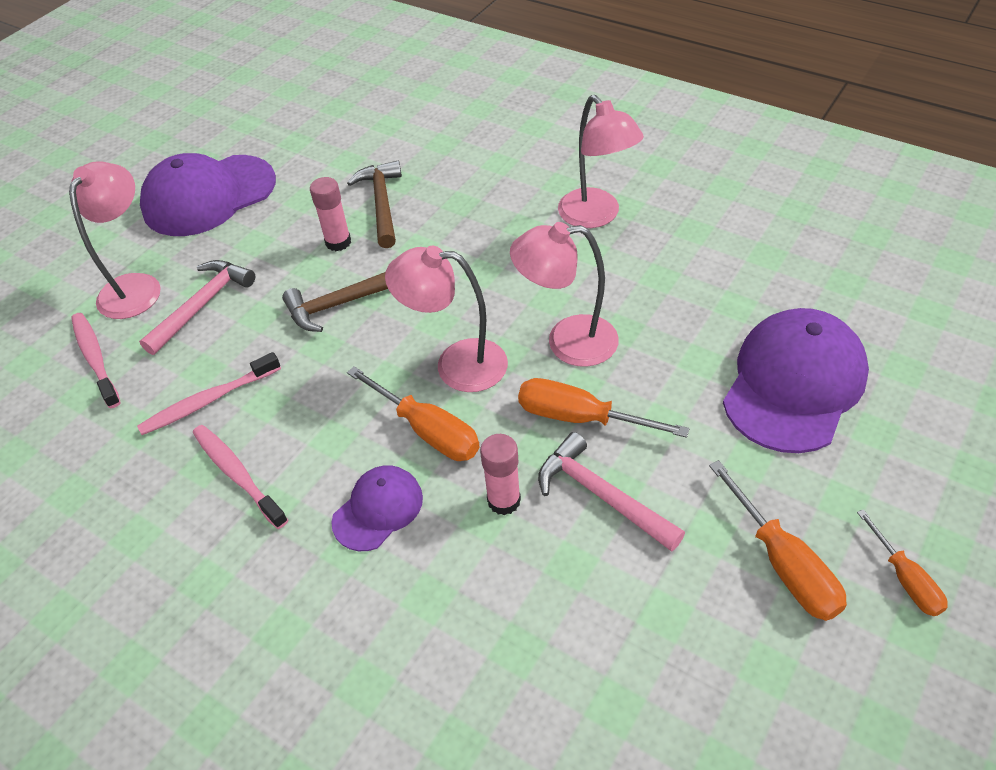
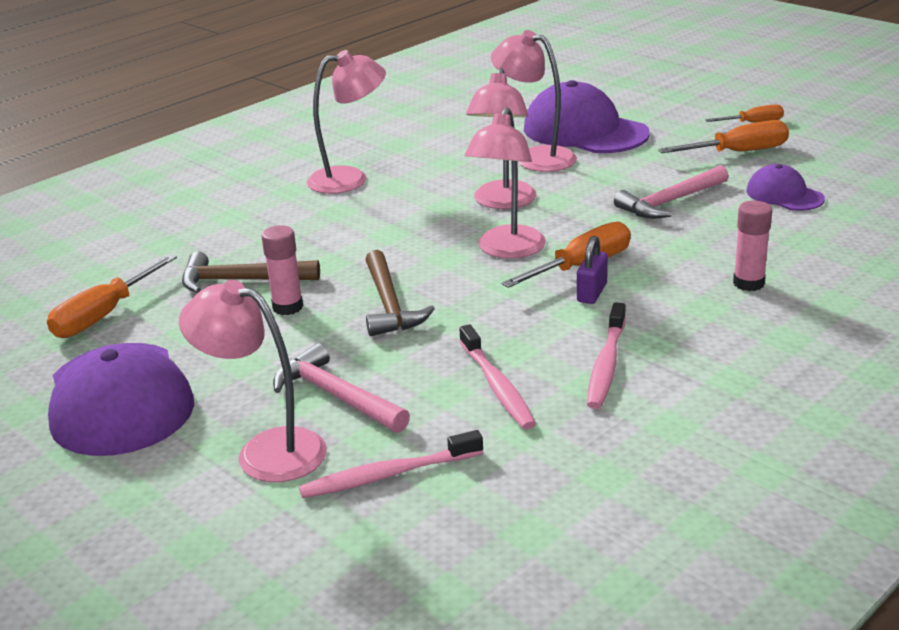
camera: 80 degrees left, 20 degrees down
(237, 474) = (606, 365): pink toothbrush -> pink toothbrush turned 45 degrees counterclockwise
(372, 446) = (592, 293): none -> purple padlock
(378, 509) = (665, 292): purple cap -> purple cap (784, 195)
(504, 500) = (667, 238): pink glue stick -> pink glue stick (748, 283)
(579, 417) = (589, 204): orange screwdriver -> orange screwdriver (103, 316)
(695, 349) = (535, 157): none -> pink lamp

